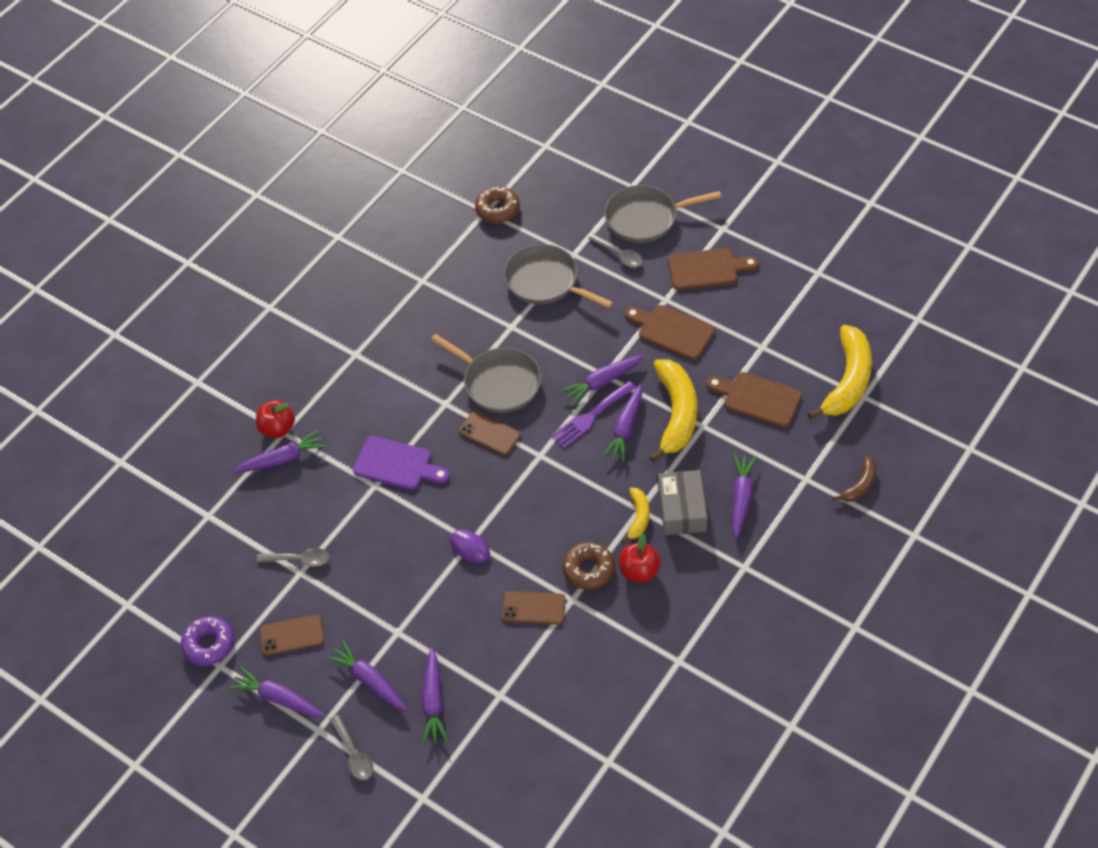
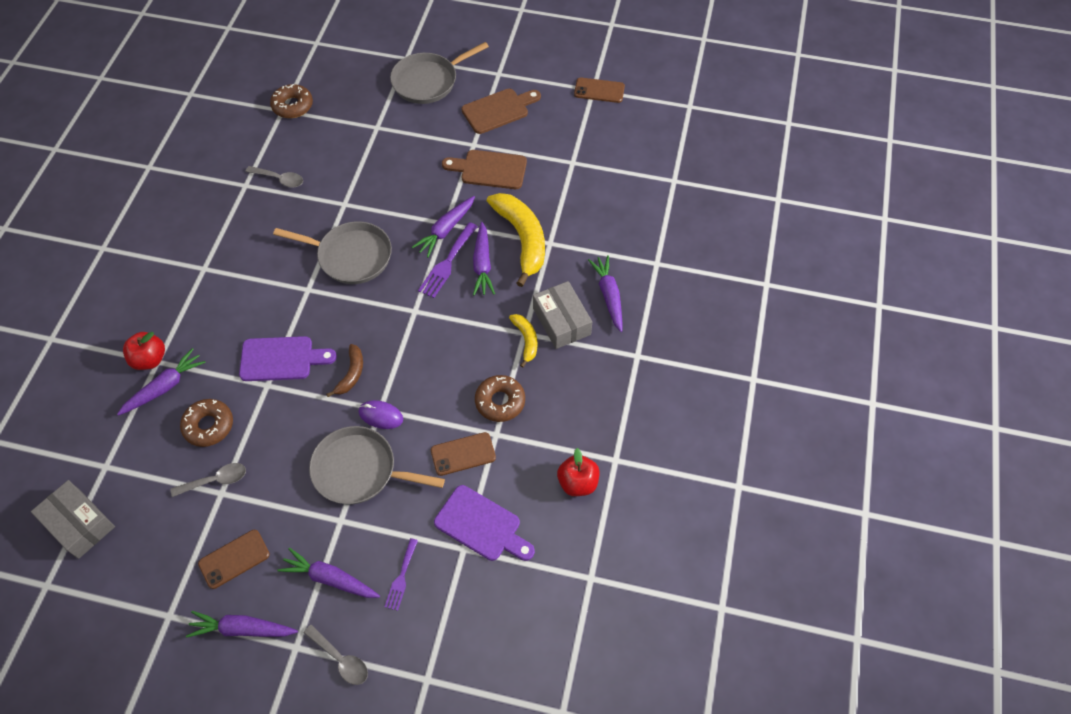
camera: 25 degrees left, 5 degrees up
(170, 560) = (79, 524): none -> grey box
(209, 644) = (149, 598): purple donut -> none
(310, 507) = (209, 426): none -> brown donut
(433, 701) = (401, 577): purple carrot -> purple fork
(489, 433) = (360, 304): brown phone -> brown phone (599, 90)
(525, 680) = (481, 525): none -> purple cutting board
(545, 281) = (360, 156): grey pan -> grey pan (359, 470)
(619, 255) = (417, 117): grey spoon -> grey spoon (279, 179)
(639, 571) = (546, 389): red apple -> red apple (577, 483)
(758, 398) = (587, 206): brown cutting board -> none
(848, 380) = (655, 171): yellow banana -> none
(859, 485) = (703, 255): brown banana -> brown banana (351, 374)

